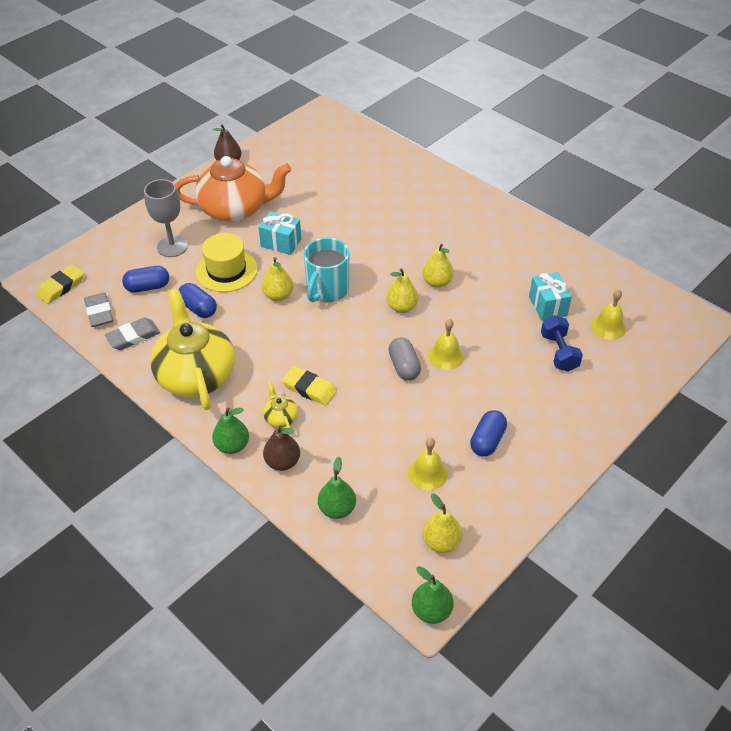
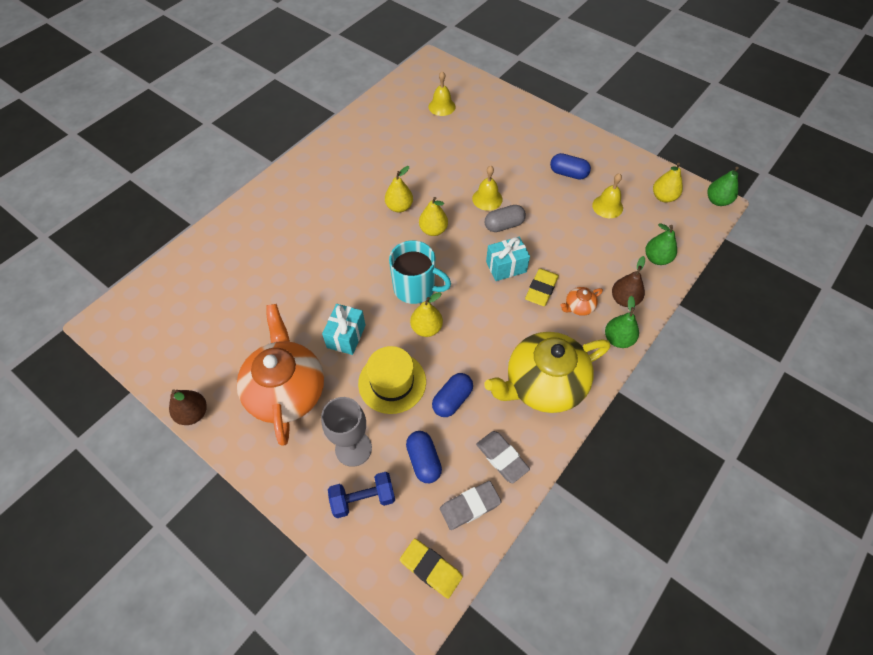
camera: 95 degrees left, 10 degrees up
(280, 418) = (578, 307): yellow teapot -> orange teapot
(547, 306) = (423, 138): turquoise gift -> turquoise gift (506, 267)
(559, 352) = (472, 133): blue dumbbell -> blue dumbbell (363, 499)

